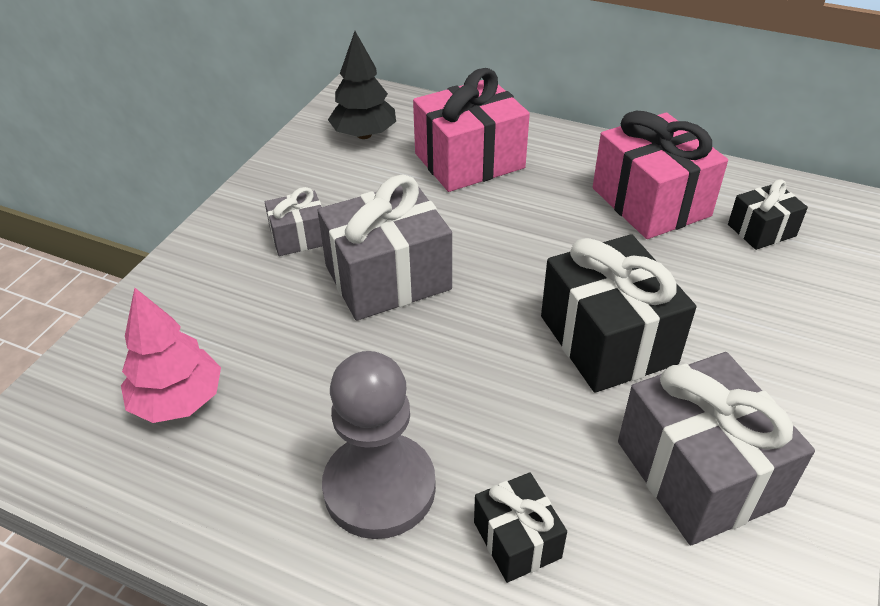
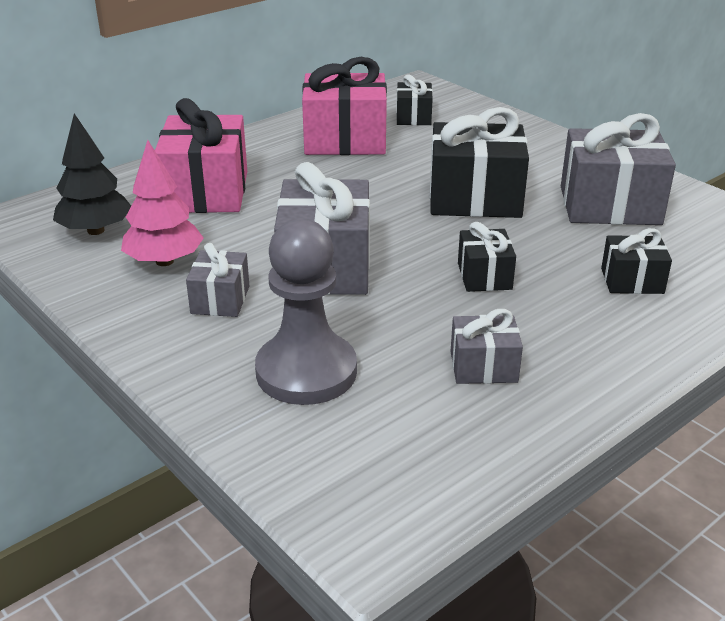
camera: 65 degrees left, 10 degrees down
(178, 401) = (394, 411): pink tree -> pink tree (164, 261)
(272, 444) = (483, 367): none -> grey gift
(379, 488) = (558, 324): grey pawn -> grey pawn (306, 372)
(442, 397) = (484, 276): none -> black gift

